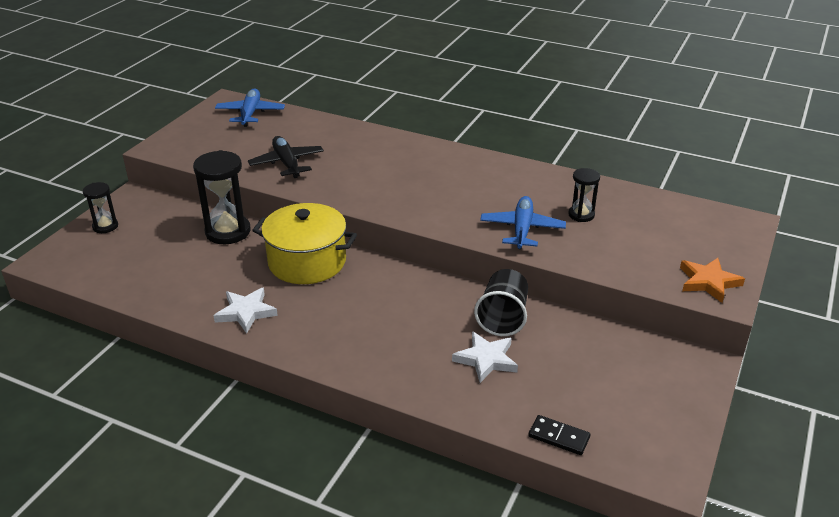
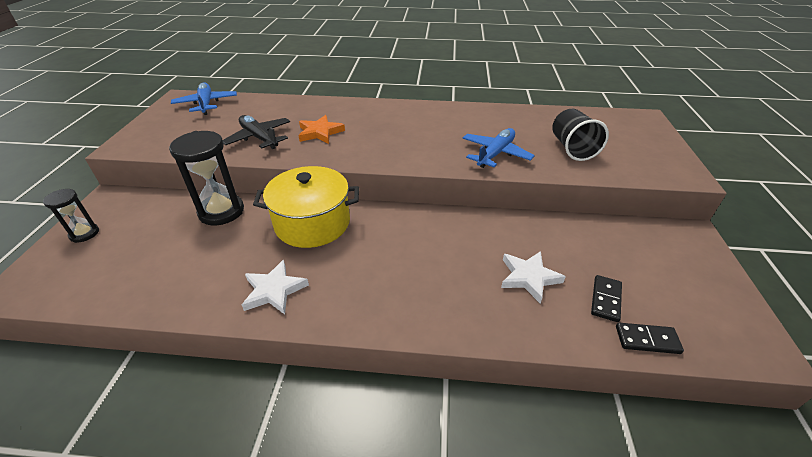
camera: 20 degrees left, 5 degrees up
(503, 317) = (514, 233): black cup -> black cup (572, 148)
(522, 229) = (495, 154): blue plane -> blue plane turned 45 degrees clockwise
(548, 396) = (605, 299): none -> black domino
(581, 215) = (530, 134): black hourglass -> none
(708, 282) = (665, 166): orange star -> orange star (320, 132)

